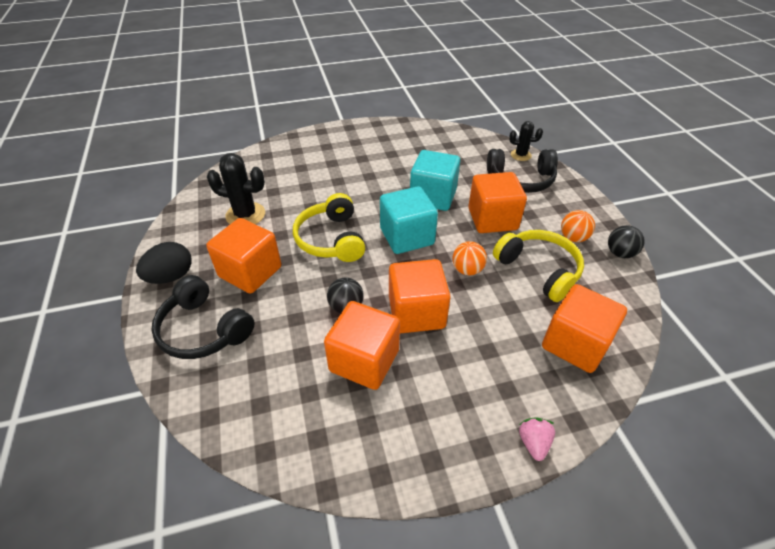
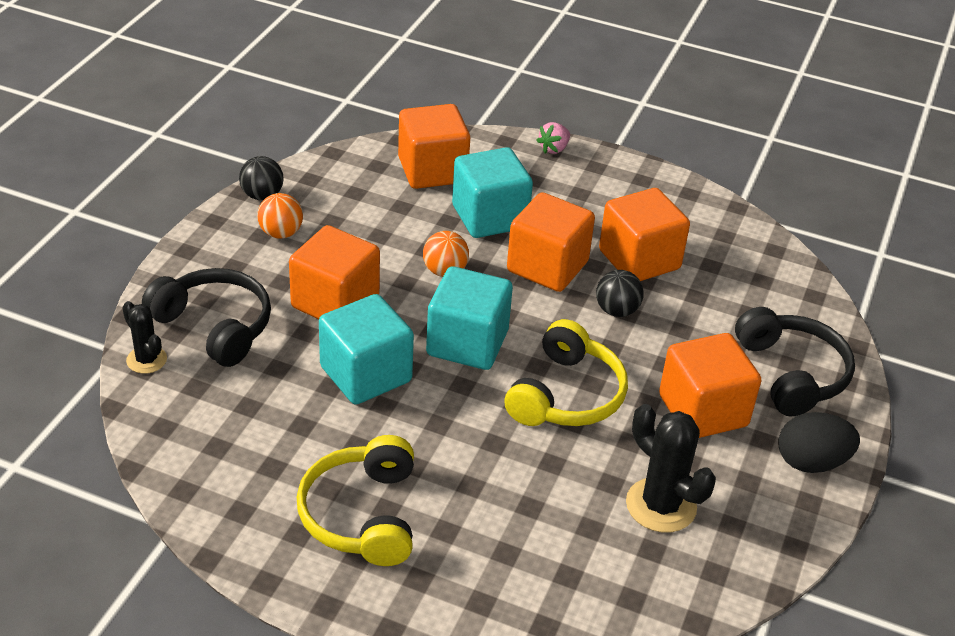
camera: 145 degrees left, 5 degrees down
(492, 328) = (489, 217): none -> turquoise cube
(539, 270) = (370, 230): yellow headphones -> yellow headphones (362, 515)

